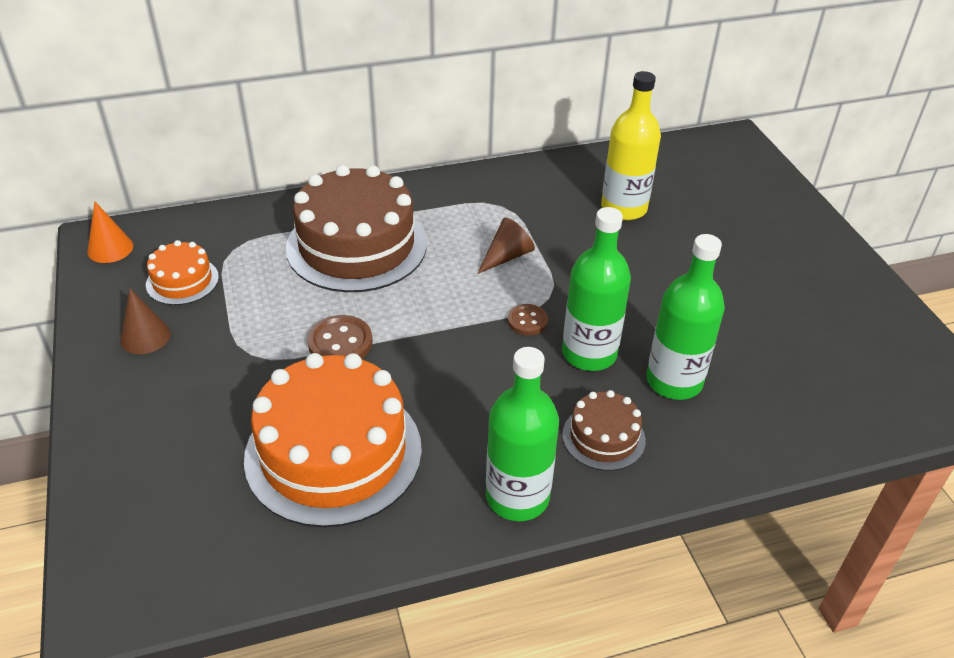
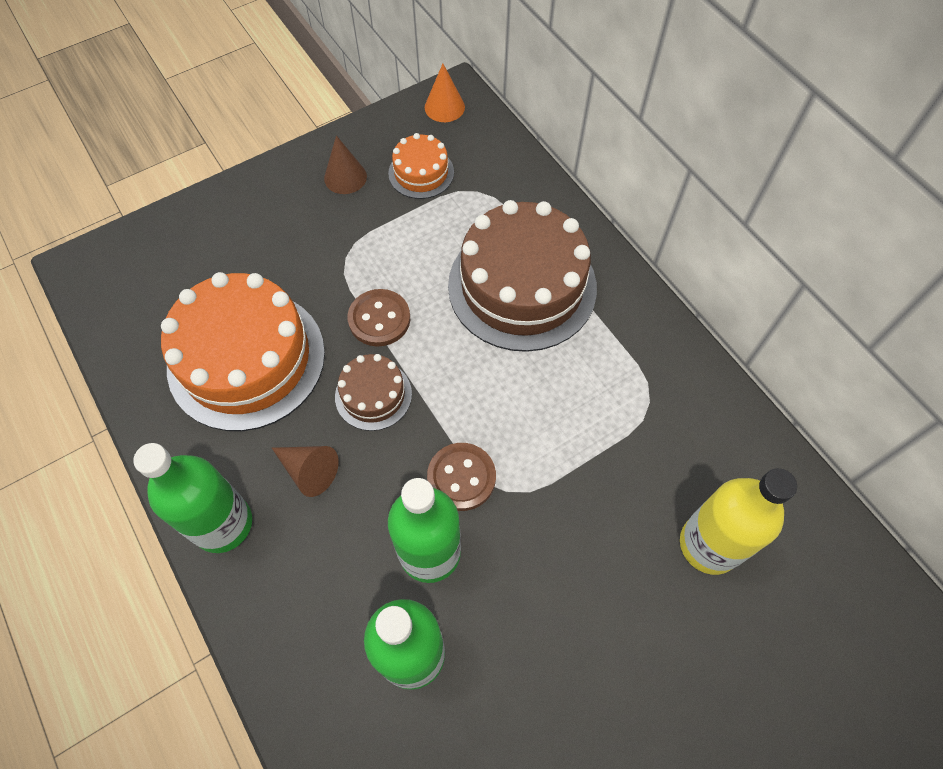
camera: 75 degrees right, 20 degrees up
(506, 256) = (560, 431): brown cone -> brown cone (309, 471)
(527, 321) = (461, 477): brown button -> brown button, size x1.54
(603, 437) = (312, 590): brown cake -> brown cake (373, 395)

